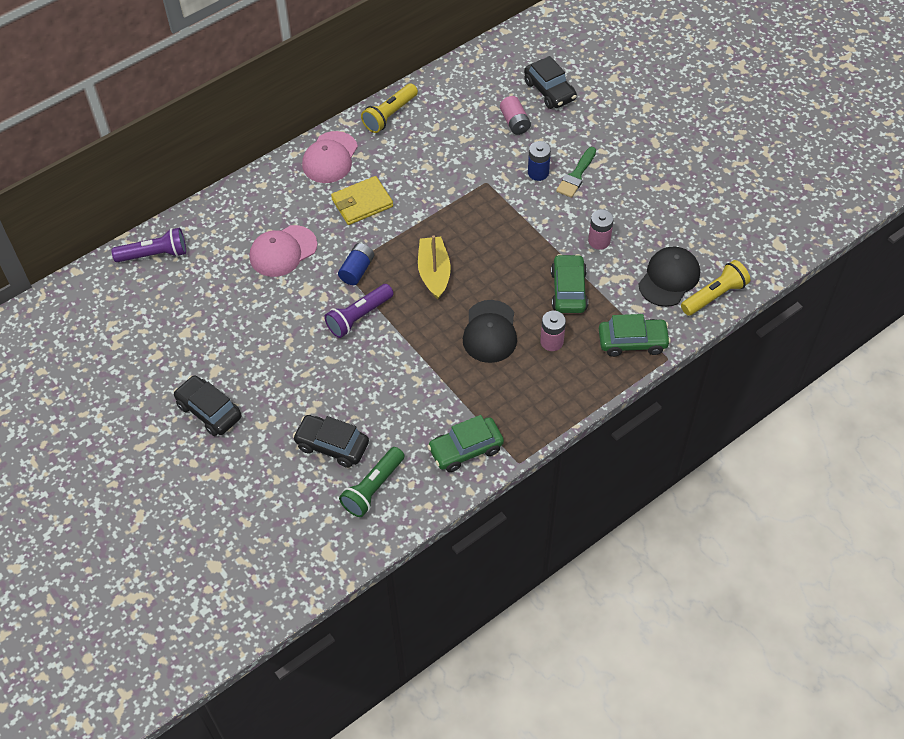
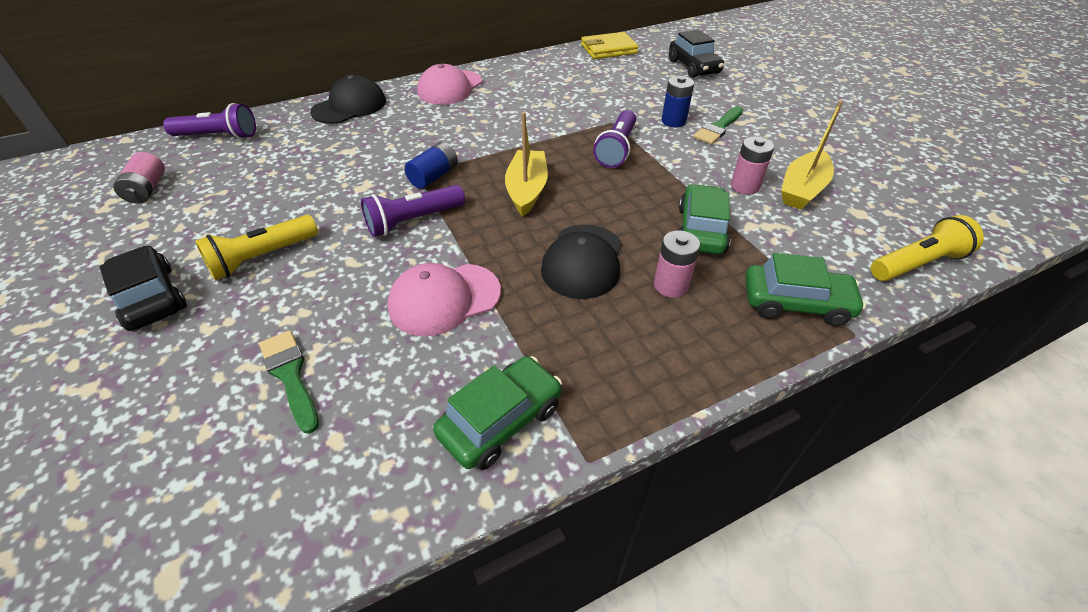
camera: 10 degrees right, 10 degrees down
(283, 251) = (358, 150): pink cap -> pink cap (444, 299)
(332, 445) = (290, 375): black car -> green brush
(362, 203) = (467, 123): yellow wallet -> yellow wallet (608, 49)
(373, 488) = (318, 460): green flashlight -> none
(390, 115) = (524, 67): yellow flashlight -> yellow flashlight (263, 257)
(465, 449) = (501, 420): green car -> green car turned 150 degrees clockwise
(495, 215) = (616, 149): none -> purple flashlight
(515, 122) = (653, 84): pink battery -> pink battery (147, 189)
(642, 237) = (802, 189): none -> yellow boat
(669, 278) = (845, 235): black cap -> black cap (349, 106)

